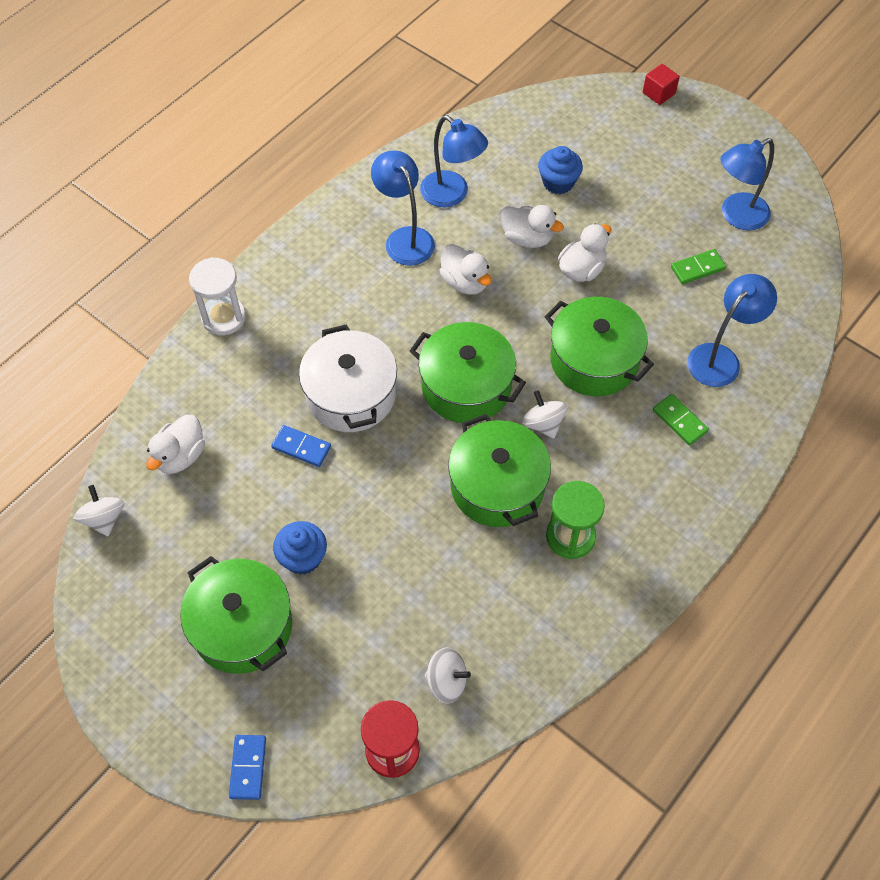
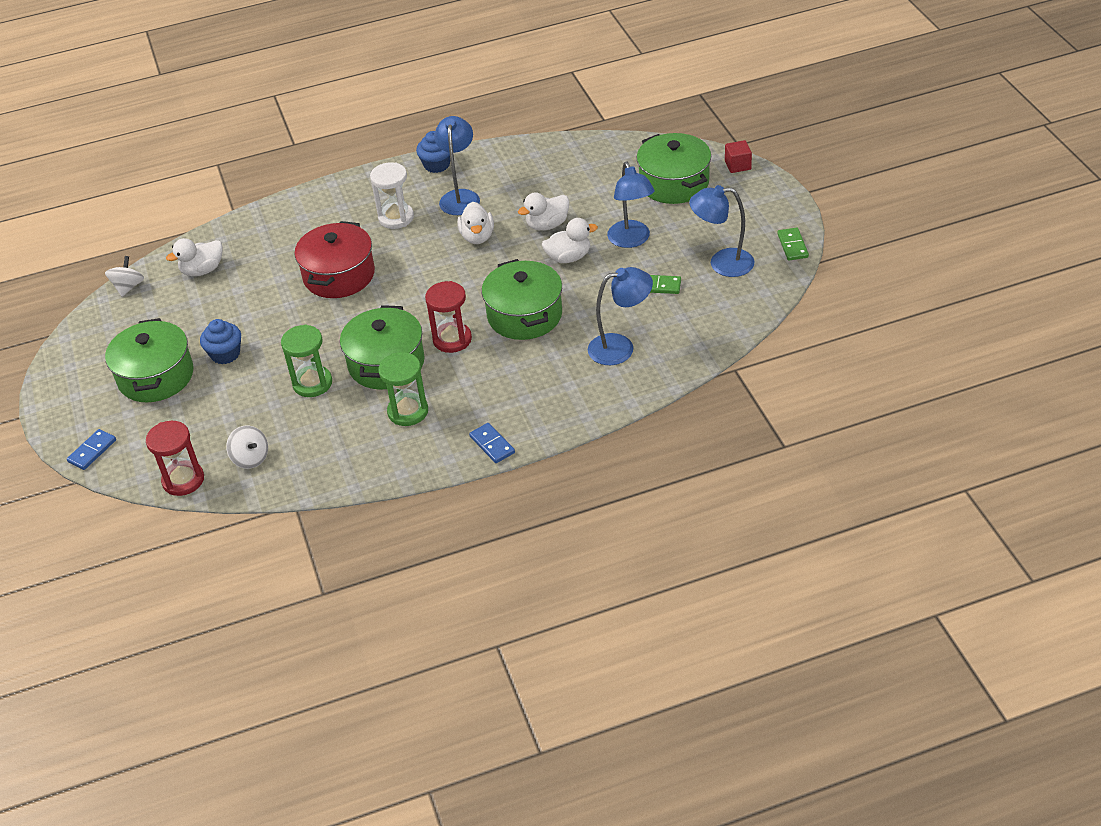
camera: 35 degrees right, 15 degrees down
(223, 317) = (298, 203): white hourglass -> white hourglass (396, 218)
(301, 447) = (280, 293): blue domino -> blue domino (492, 445)
(350, 395) = (339, 275): white pot -> red pot
(436, 549) = (312, 383): none -> green hourglass
(452, 195) = (518, 181): blue lamp -> blue lamp (631, 240)
(466, 386) = (420, 298): green pot -> green pot (674, 183)
(527, 238) = (547, 225): white duck -> white duck turned 90 degrees clockwise
(543, 424) = (452, 339): white spinning top -> red hourglass
(558, 182) = (603, 198): blue cupcake -> blue cupcake (437, 165)
(679, 421) = (551, 374): green domino -> green domino (792, 246)

